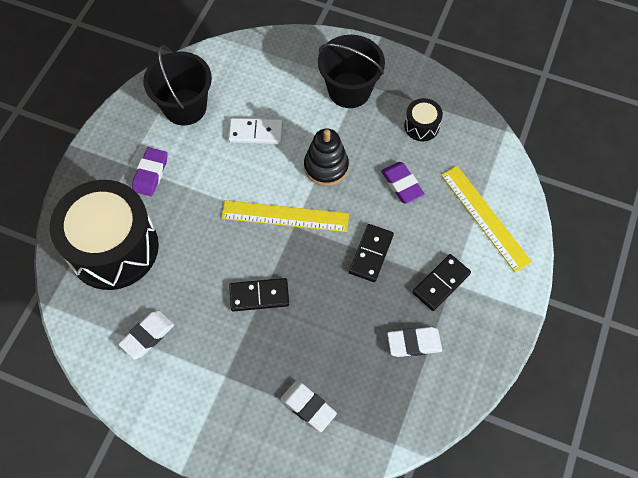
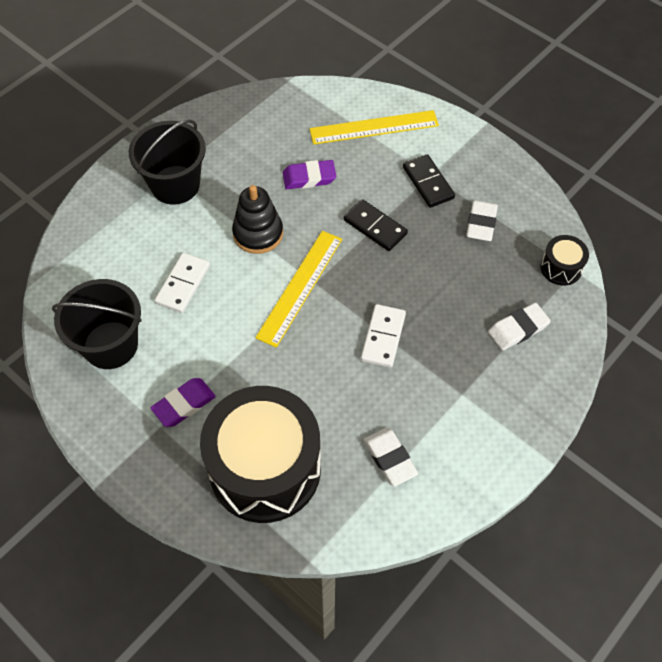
camera: 70 degrees left, 5 degrees down
(150, 174) = (184, 404): purple eraser -> purple eraser turned 75 degrees counterclockwise
(259, 295) = (383, 337): black domino -> white domino
(421, 126) = (251, 140): black drum -> black drum (561, 268)

